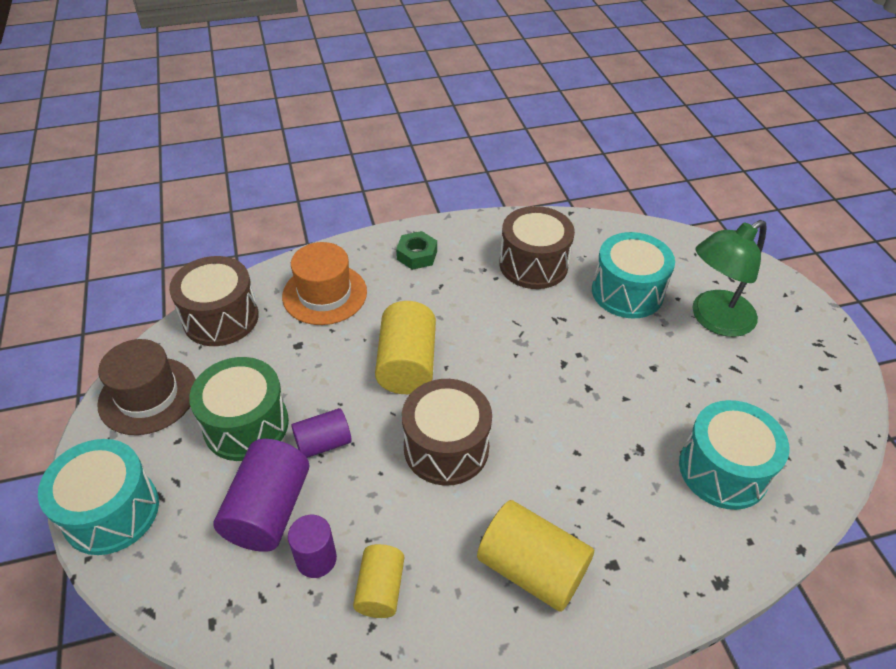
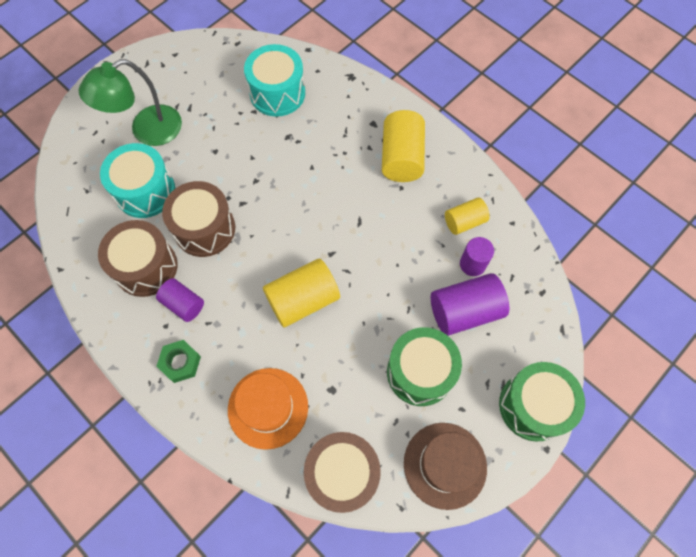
camera: 120 degrees left, 20 degrees up
(111, 511) = (533, 406): turquoise drum -> green drum
(323, 443) = (400, 312): purple cylinder -> purple cylinder (183, 304)
(446, 447) = (355, 238): brown drum -> brown drum (204, 229)
(714, 319) = (147, 131): green lamp -> green lamp turned 120 degrees clockwise

